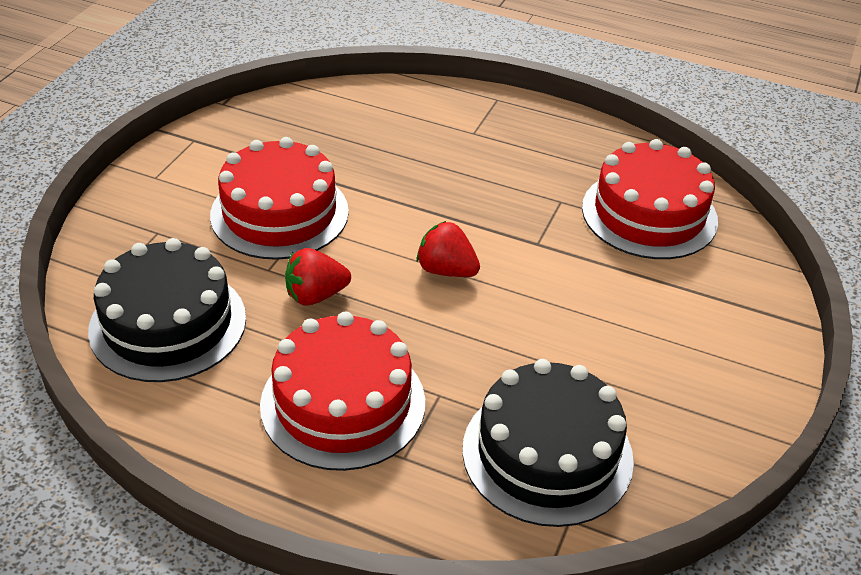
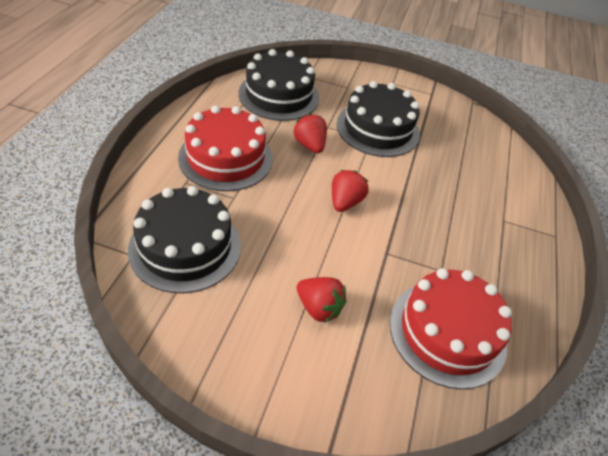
camera: 80 degrees right, 5 degrees up
(279, 213) = (378, 129): red cake -> black cake
(633, 316) = (319, 308): none -> red strawberry

